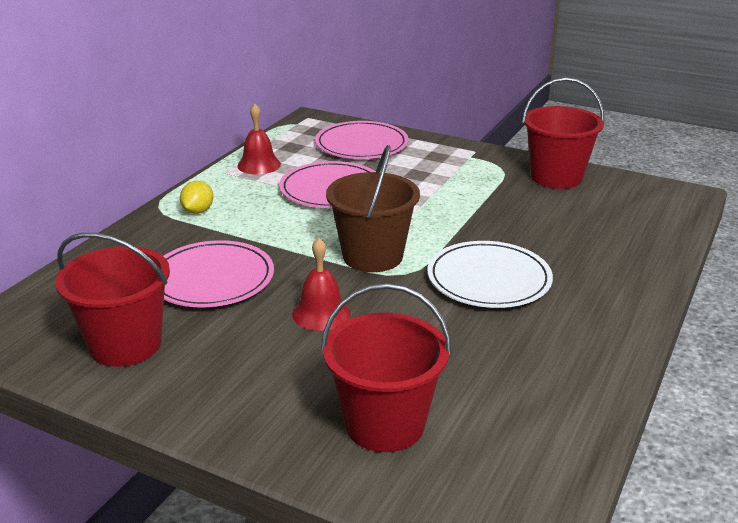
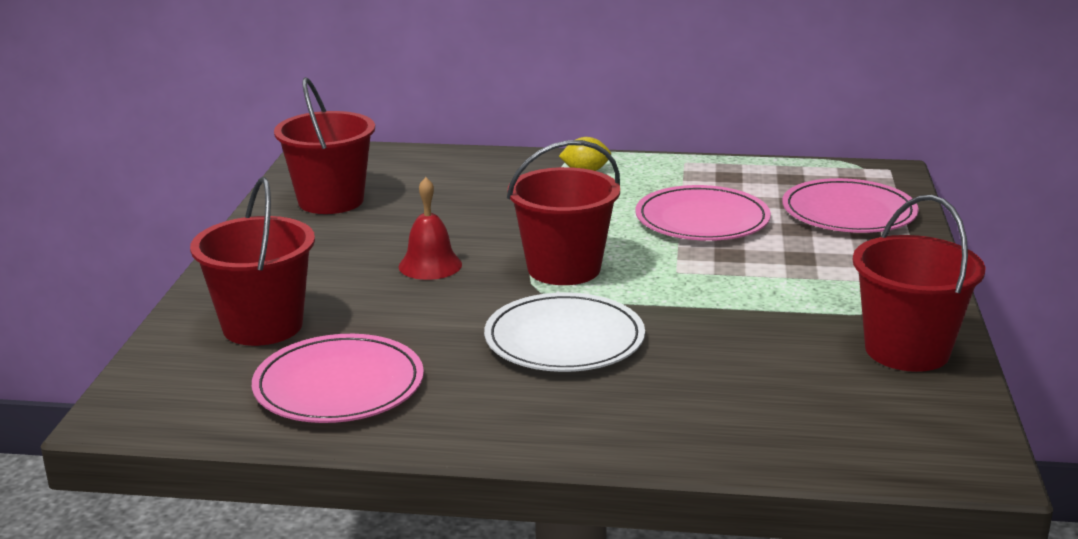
camera: 70 degrees right, 5 degrees down
(212, 279) = (459, 207): pink plate -> pink plate (339, 385)
(259, 165) = (723, 174): red bell -> none
(372, 256) = (564, 269): brown bucket -> red bucket

